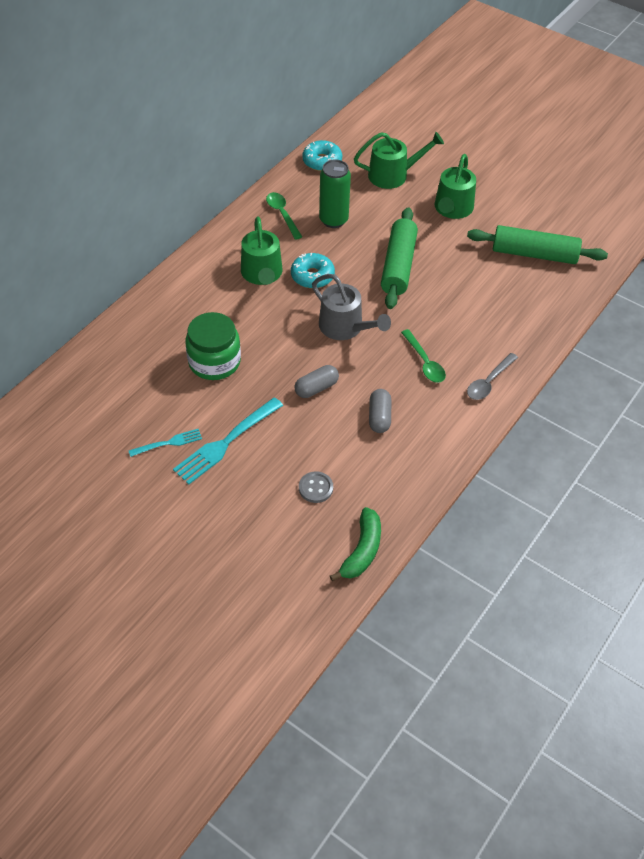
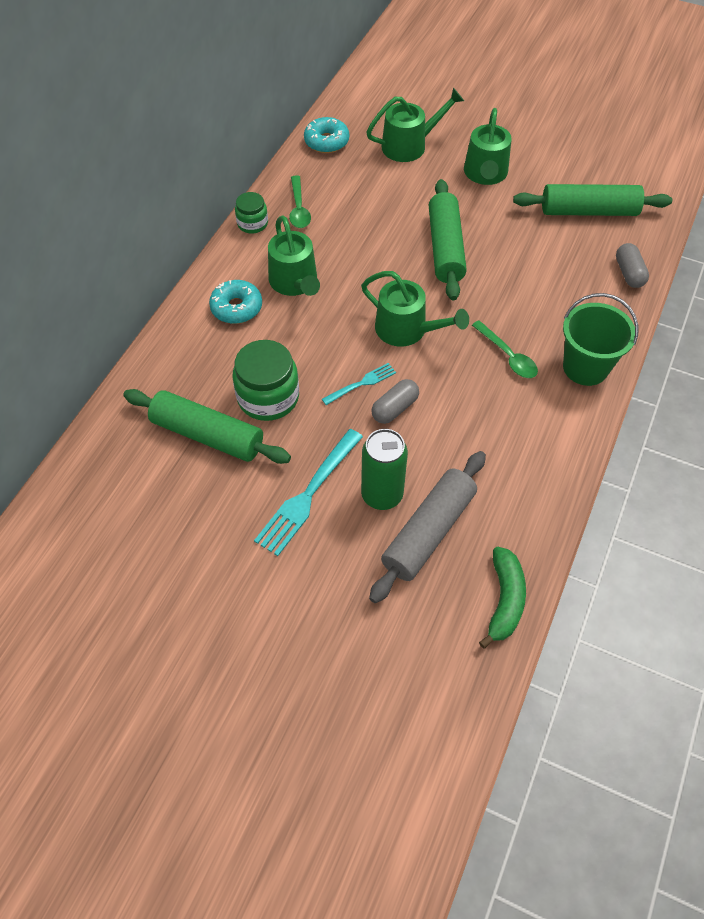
camera: 10 degrees left, 5 degrees up
(157, 383) = (208, 435): none -> green rolling pin
(168, 443) = (239, 508): turquoise fork -> turquoise fork (361, 384)
(240, 220) = (252, 223): none -> green jar
(282, 214) = (299, 209): green spoon -> green spoon turned 150 degrees counterclockwise
(312, 276) = (353, 275): turquoise donut -> turquoise donut (236, 308)
(316, 488) = (428, 532): grey button -> grey rolling pin
(333, 220) = (358, 207): green can -> green can (382, 495)
(345, 327) = (406, 330): grey watering can -> green watering can
(379, 417) = (476, 431): grey capsule -> grey capsule (629, 273)
(488, 382) = (585, 367): grey spoon -> green bucket

